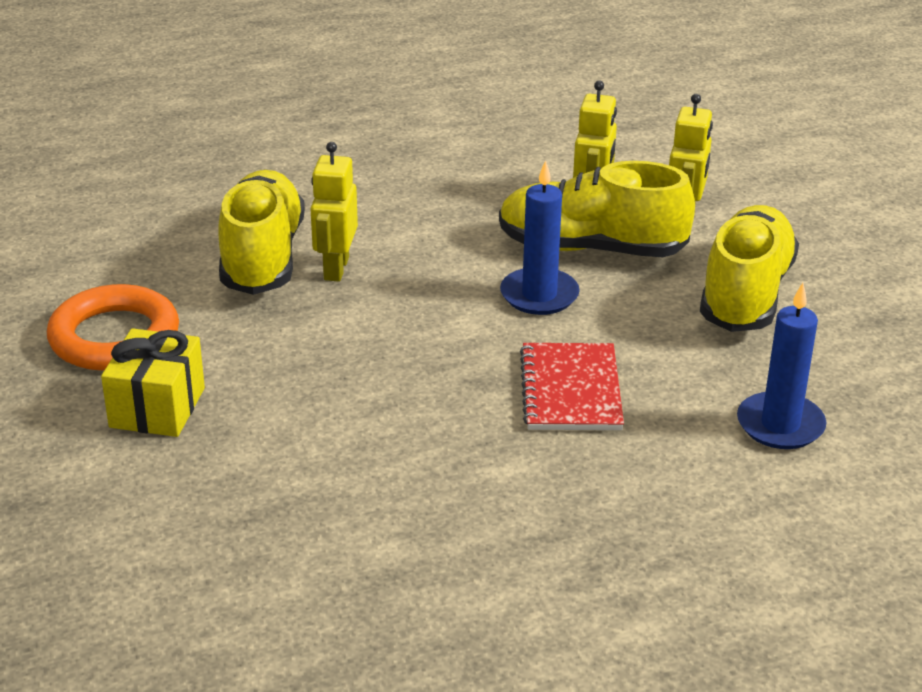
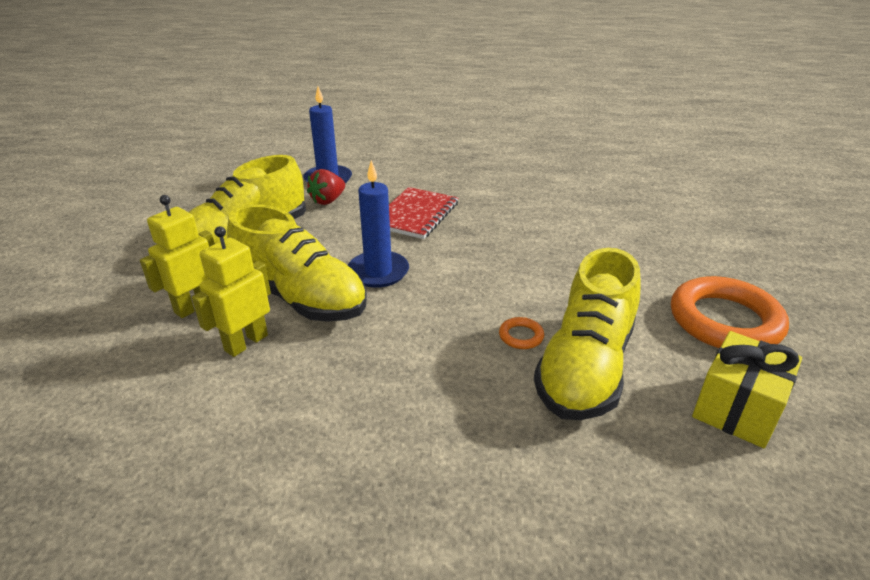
camera: 155 degrees left, 0 degrees up
(157, 407) = (683, 262): yellow gift -> yellow gift (737, 409)
(336, 268) = (521, 336): yellow robot -> orange ring
(724, 381) = (328, 201): none -> red strawberry

